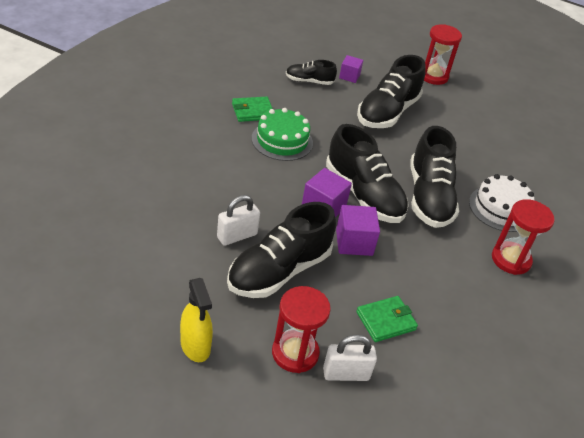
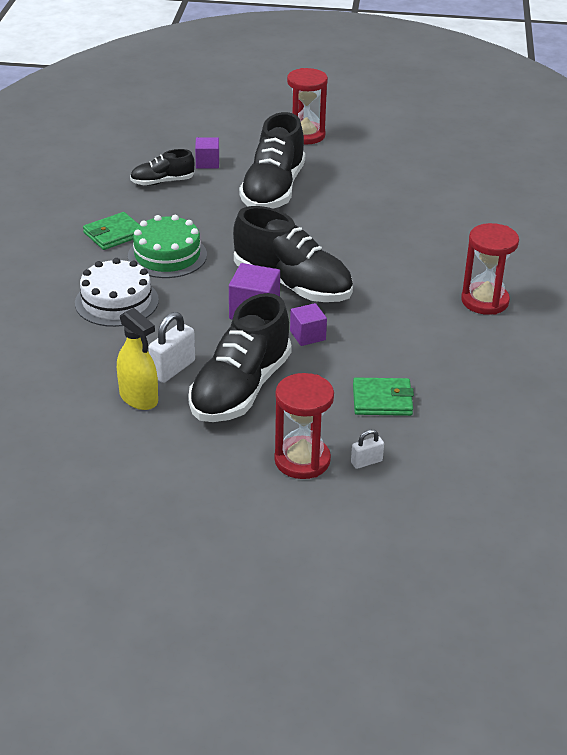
camera: 15 degrees left, 5 degrees down
(195, 346) = (190, 488): yellow spray bottle -> yellow spray bottle (139, 398)
(346, 374) = (366, 462): white padlock -> white padlock, size x0.58
(354, 242) = (307, 335): purple cube -> purple cube, size x0.65
(386, 321) = (382, 400): green wallet -> green wallet turned 45 degrees clockwise
(428, 197) = (366, 265): black shoe -> none
(500, 208) = (450, 254): white cake -> white cake (116, 301)

